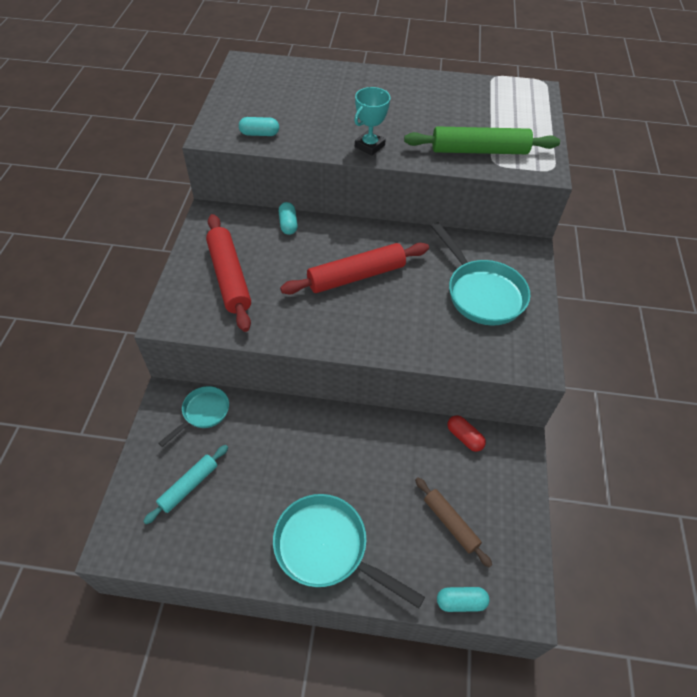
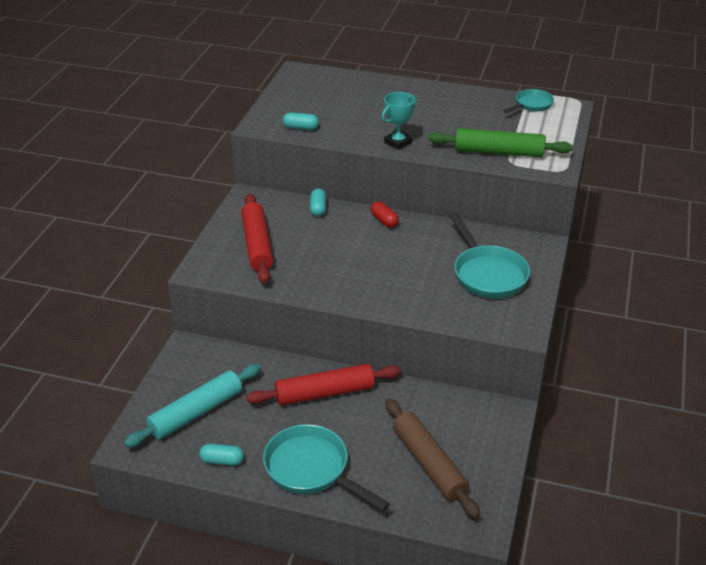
camera: 10 degrees right, 15 degrees down
(189, 486) = (196, 413): turquoise rolling pin -> turquoise rolling pin, size x1.66
(203, 413) = (217, 360): turquoise pan -> turquoise pan (531, 105)
(356, 276) = (373, 252): red rolling pin -> red rolling pin (324, 393)
(450, 523) = (429, 463): brown rolling pin -> brown rolling pin, size x1.66
(461, 602) = (425, 520): turquoise capsule -> turquoise capsule (222, 460)
(464, 437) = (457, 401): red capsule -> red capsule (384, 221)

